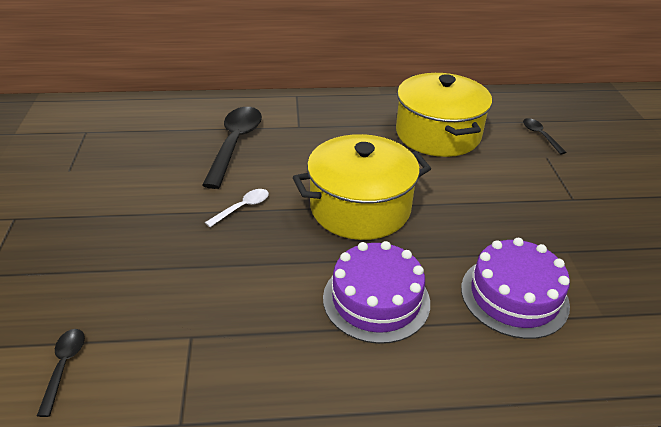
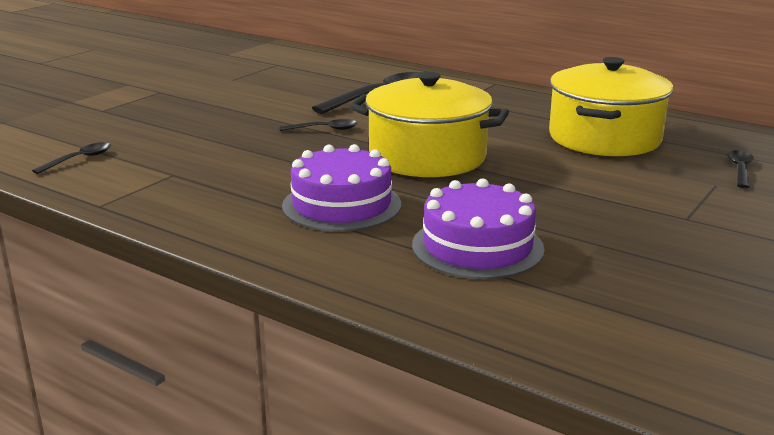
camera: 40 degrees right, 15 degrees down
(242, 208) = (324, 129): white spoon -> black spoon

